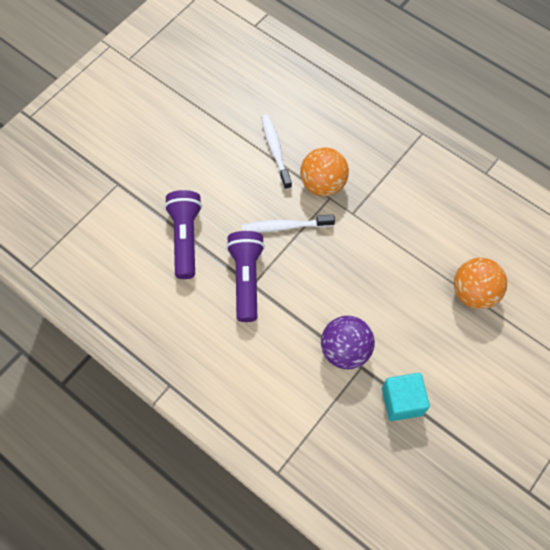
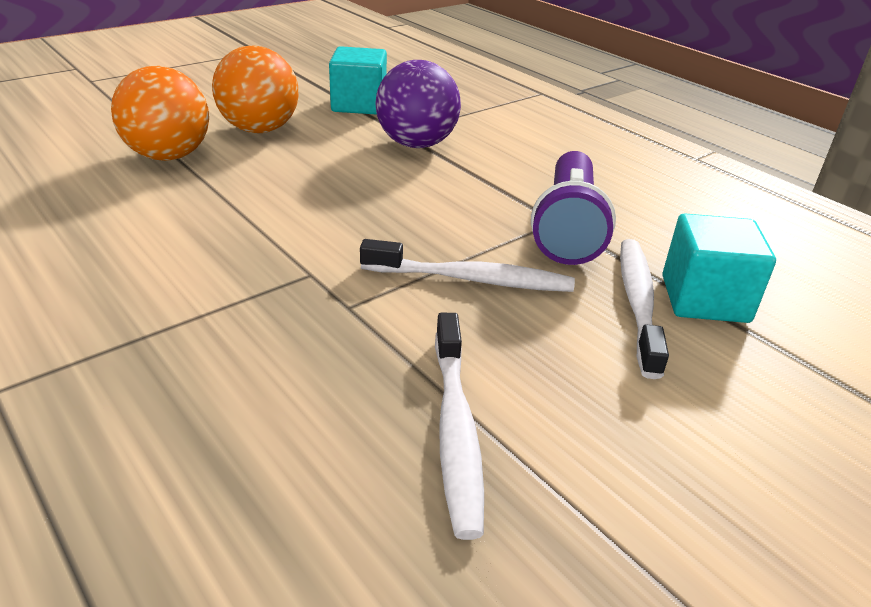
camera: 170 degrees left, 30 degrees down
(185, 238) = (704, 299): purple flashlight -> turquoise cube
(214, 228) = (638, 303): none -> white toothbrush
(323, 184) = (352, 332): orange ball -> orange ball (260, 129)

